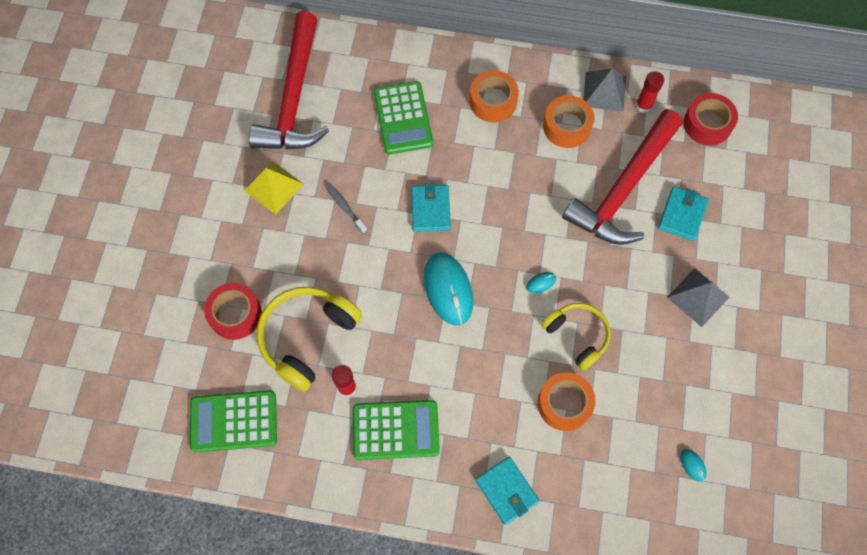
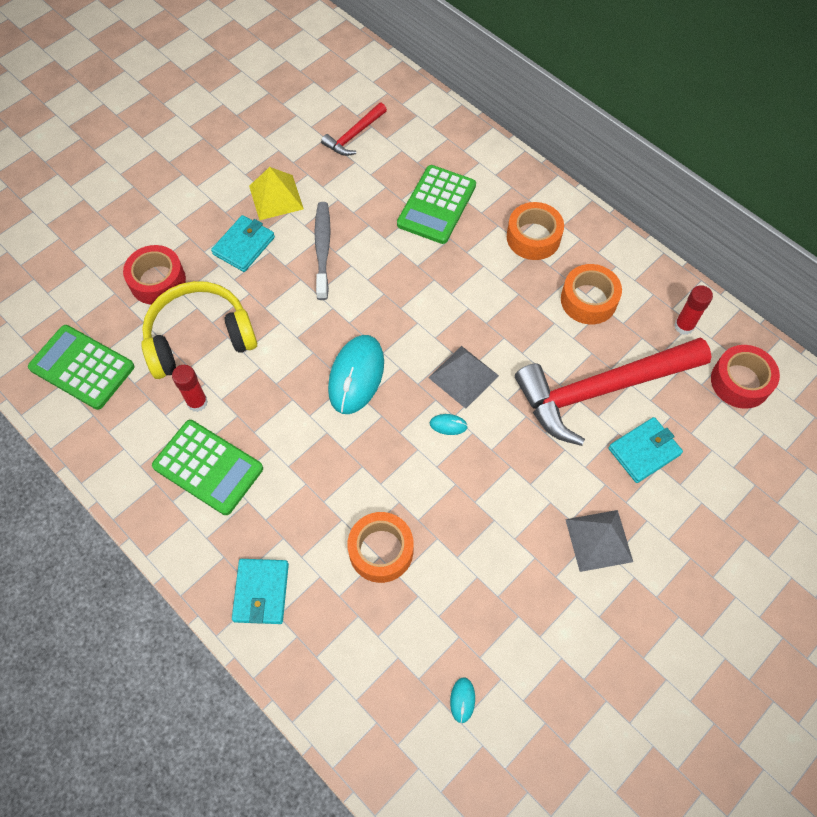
camera: 35 degrees right, 5 degrees down
(294, 98) = (354, 135): red hammer -> red hammer, size x0.46
(344, 207) = (323, 249): grey toothbrush -> grey toothbrush, size x1.60
(430, 209) = (397, 297): turquoise wallet -> turquoise wallet (244, 246)
(577, 336) = (445, 496): yellow headphones -> none
(604, 91) = (653, 290): grey pyramid -> grey pyramid (463, 376)

